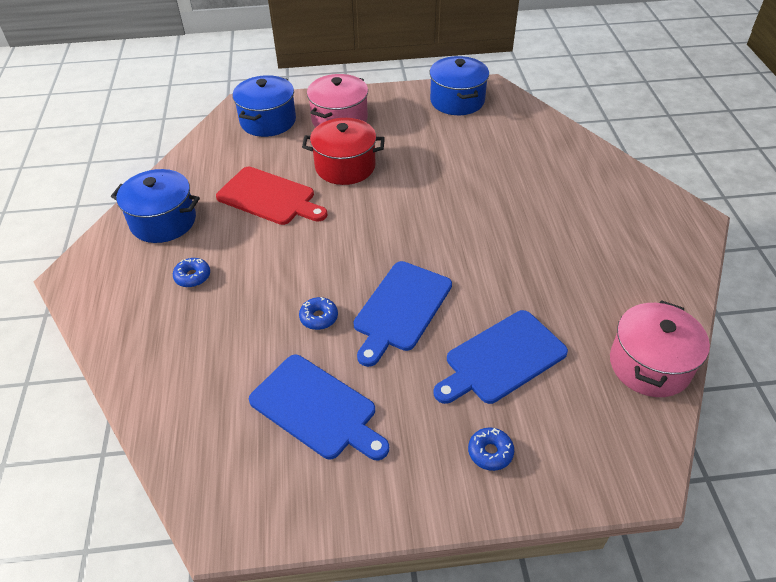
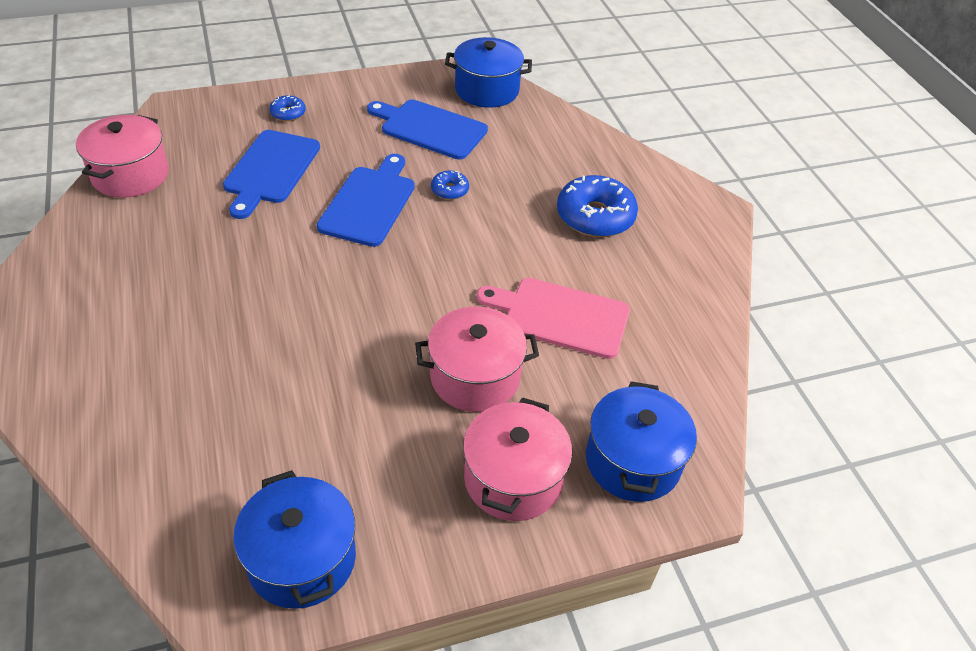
camera: 165 degrees right, 0 degrees up
(163, 221) = (670, 273): blue pot -> blue pot (487, 90)
(192, 276) = (595, 216): blue donut -> blue donut, size x2.06
(269, 197) = (560, 317): red cutting board -> pink cutting board
(345, 166) = (475, 377): red pot -> pink pot
(502, 359) = (270, 170): blue cutting board -> blue cutting board turned 150 degrees clockwise

